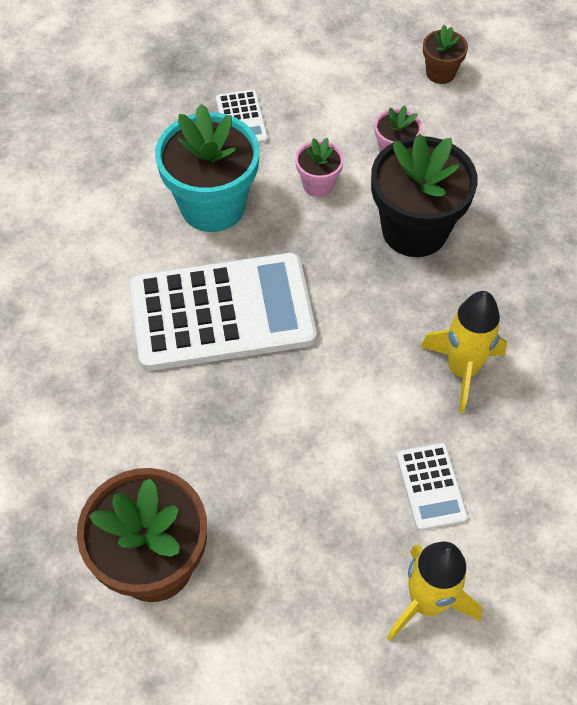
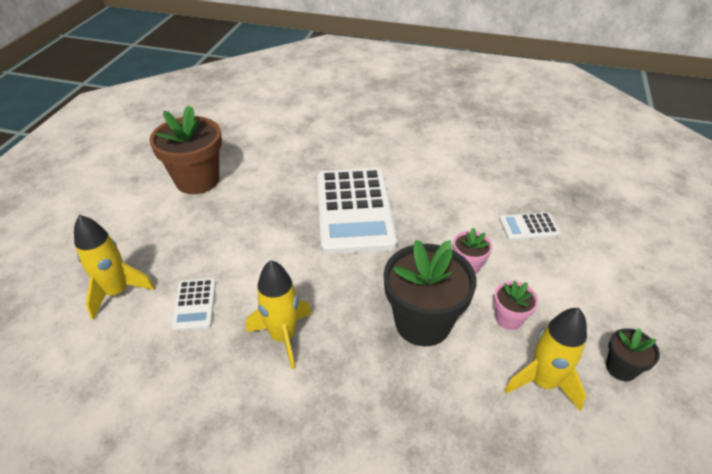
camera: 95 degrees right, 15 degrees down
(212, 206) = (443, 209): turquoise flower pot -> none
(431, 486) = (195, 304): white calculator -> white calculator turned 90 degrees counterclockwise
(440, 73) = (621, 368): brown flower pot -> black flower pot
(470, 133) = (543, 382): none -> yellow rocket

